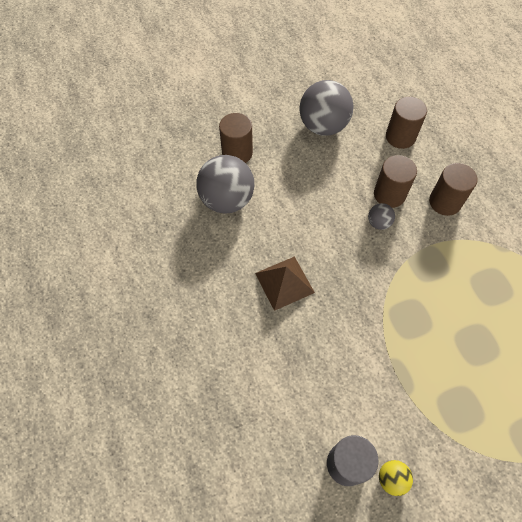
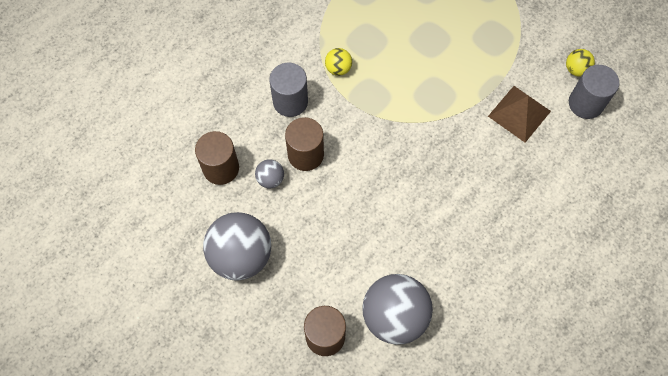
camera: 115 degrees left, 5 degrees up
(284, 282) = (459, 214): brown pyramid -> brown pyramid (519, 113)
(378, 223) = (346, 153): grey ball -> grey ball (270, 179)
(445, 202) = (290, 101): brown cylinder -> grey cylinder
(467, 250) = (338, 68): none -> yellow ball

